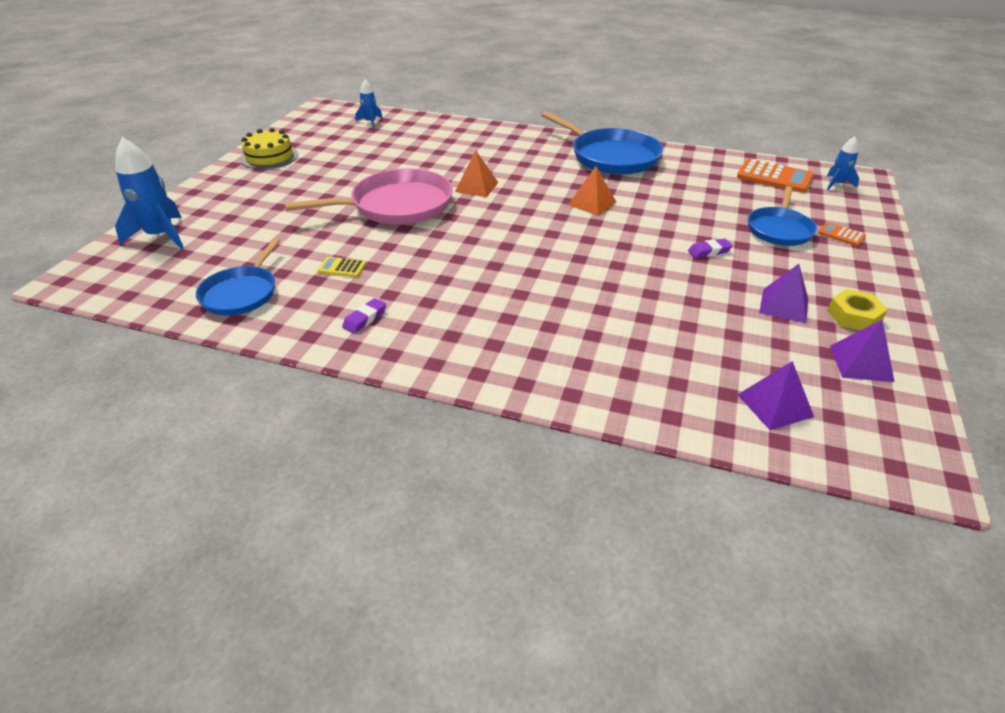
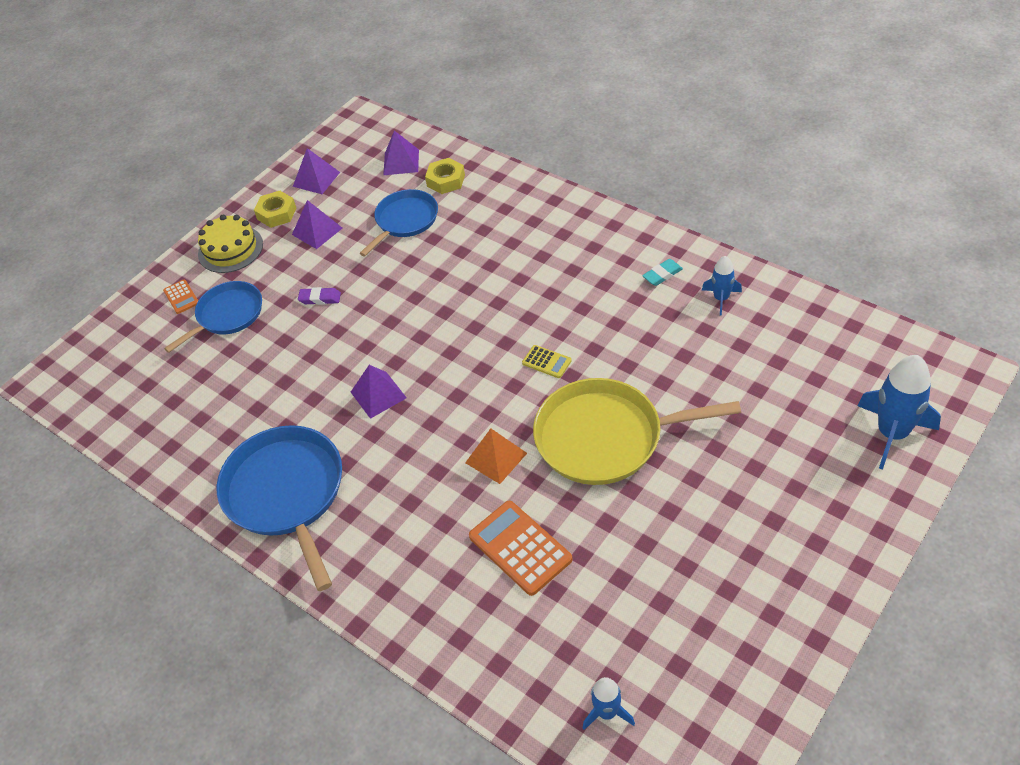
camera: 155 degrees left, 10 degrees up
(241, 293) = (777, 324): blue pan -> blue pan (405, 221)
(269, 157) = (783, 614): yellow cake -> yellow cake (230, 249)
(342, 268) = (679, 341): yellow calculator -> yellow calculator (546, 362)
(365, 319) = (662, 275): purple eraser -> turquoise eraser
(396, 206) = (606, 437): pink pan -> yellow pan
(592, 203) = (378, 394): orange pyramid -> purple pyramid
(687, 388) = (446, 180): none -> yellow nut
(774, 177) = (138, 402): orange calculator -> orange calculator (520, 548)
(837, 184) = (89, 373): blue rocket -> blue rocket (721, 298)

